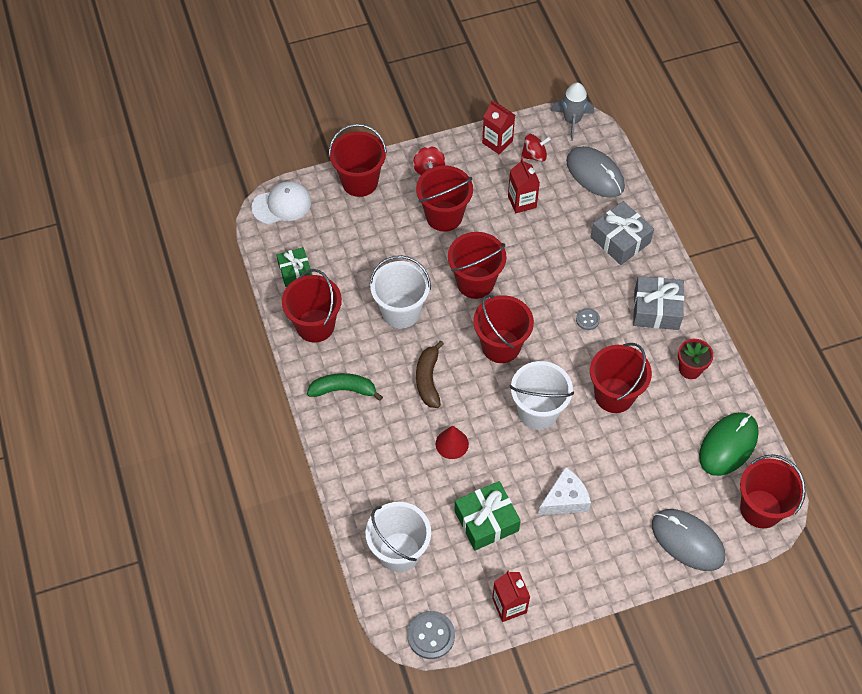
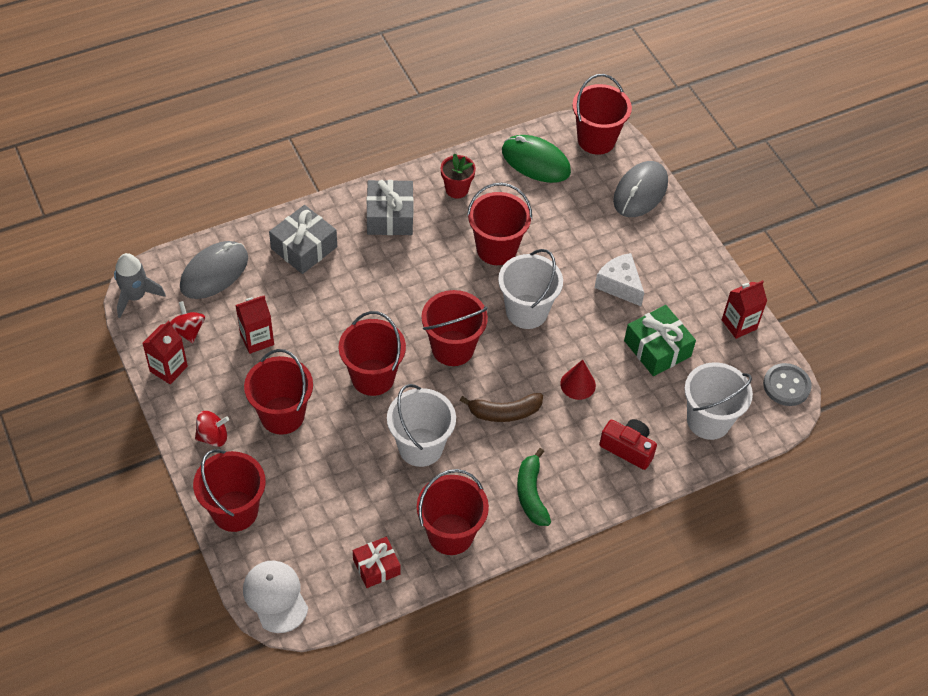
camera: 100 degrees left, 5 degrees down
(295, 271) = (376, 567): green gift -> red gift
(378, 475) = (628, 448): none -> red camera
(587, 319) = (409, 273): grey button -> none

